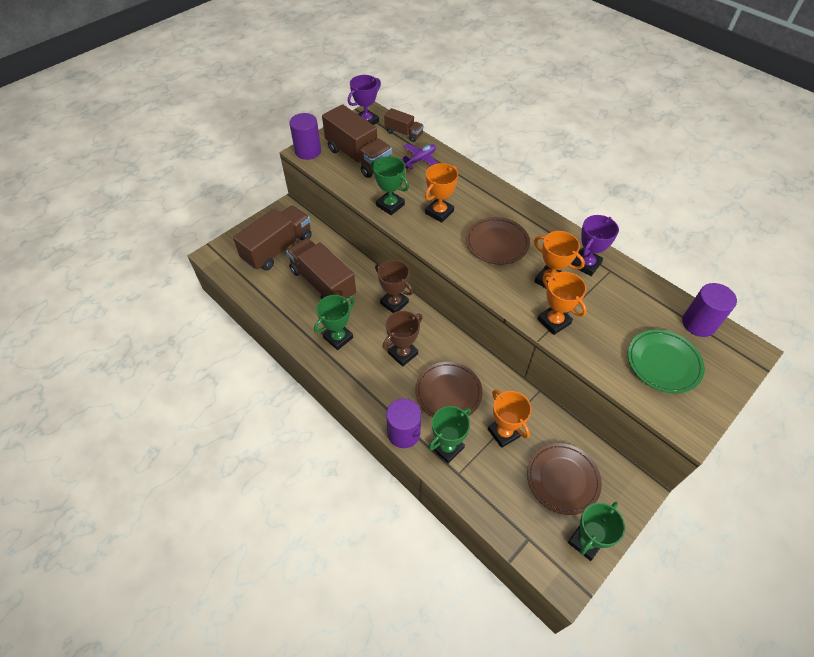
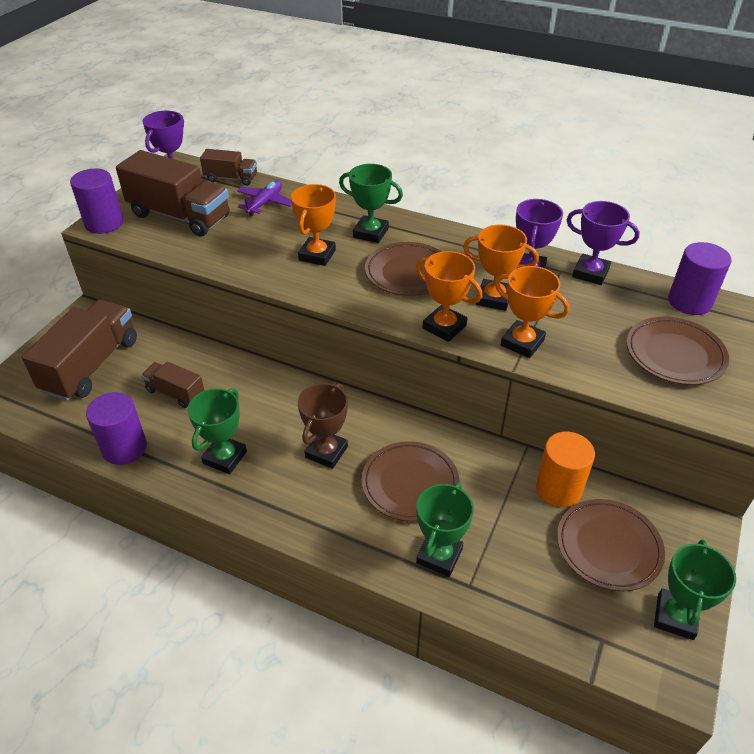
camera: 20 degrees left, 10 degrees down
(323, 283) = (175, 393): brown truck -> brown truck, size x0.53
(390, 205) = (247, 261): green trophy -> green trophy (370, 233)
(394, 303) = (288, 392): brown trophy -> none
(403, 433) = (370, 556): purple cylinder -> purple cylinder (124, 448)
(504, 433) = (506, 512): orange trophy -> orange trophy (444, 327)
(547, 428) = (558, 488): none -> orange cylinder
(632, 279) = (590, 273): none -> purple trophy
(663, 363) = (675, 354): green plate -> brown plate

